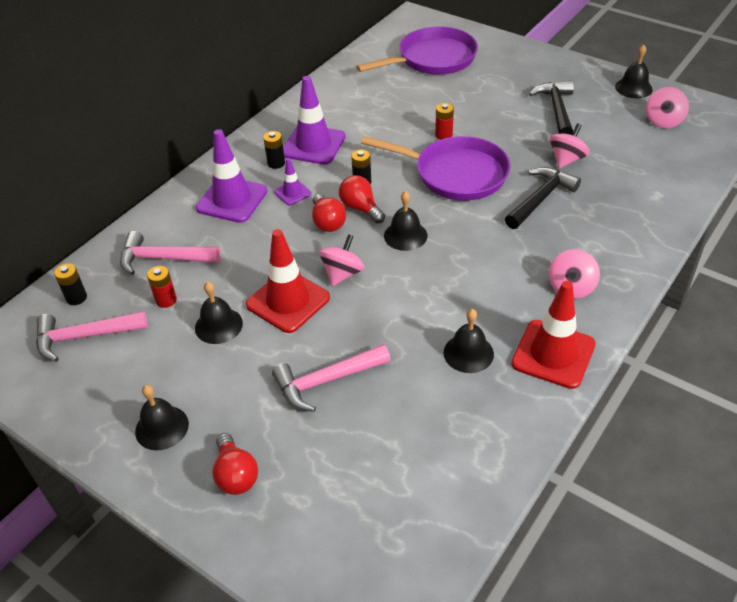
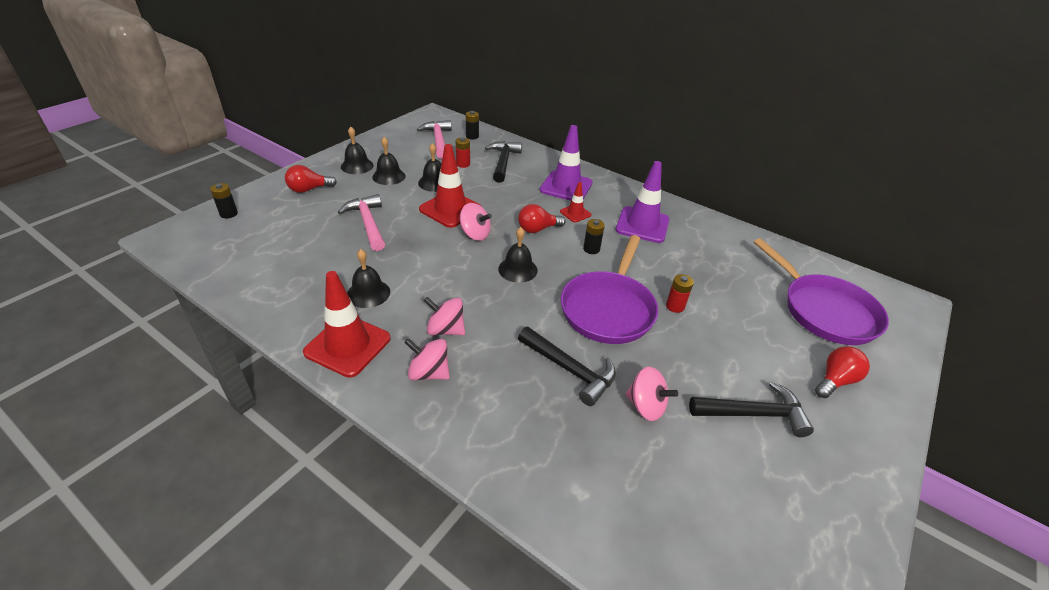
camera: 85 degrees right, 5 degrees down
(163, 259) = (503, 162): pink hammer -> black hammer
(276, 163) = (614, 206): black battery -> black battery (229, 214)
(292, 193) = (575, 213): purple traffic cone -> red traffic cone
(361, 208) = (555, 247): red light bulb -> red light bulb (835, 380)
(633, 88) = (847, 525): black bell -> black bell (389, 176)
(663, 121) = (763, 547): pink spinning top -> pink spinning top (445, 330)

